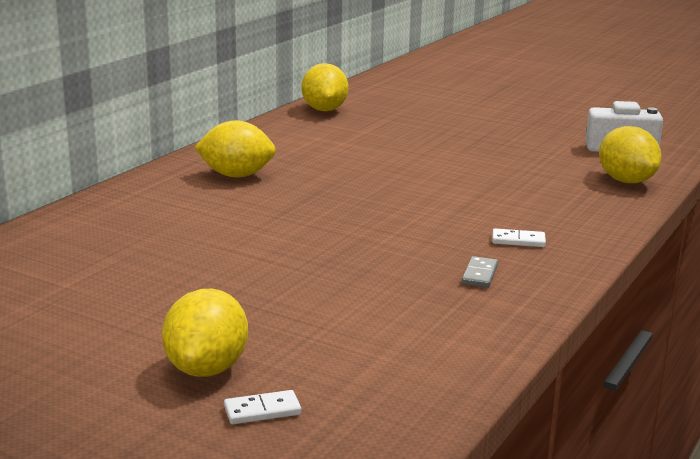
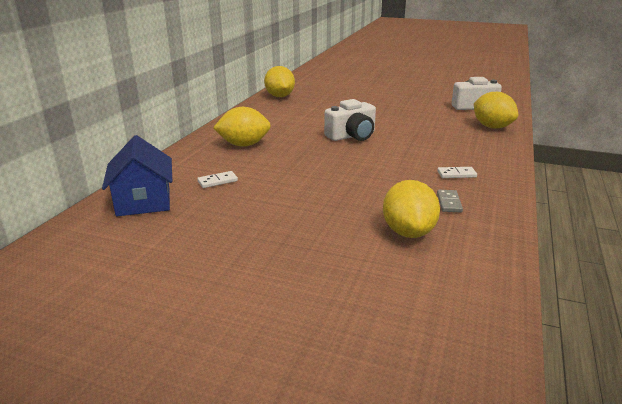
camera: 10 degrees left, 5 degrees up
(74, 234) = (143, 201): none -> blue house
(207, 369) = (296, 312): yellow lemon -> yellow lemon (408, 232)
(262, 410) = (361, 349): white domino -> white domino (217, 181)
(399, 176) = (352, 136): none -> white camera

